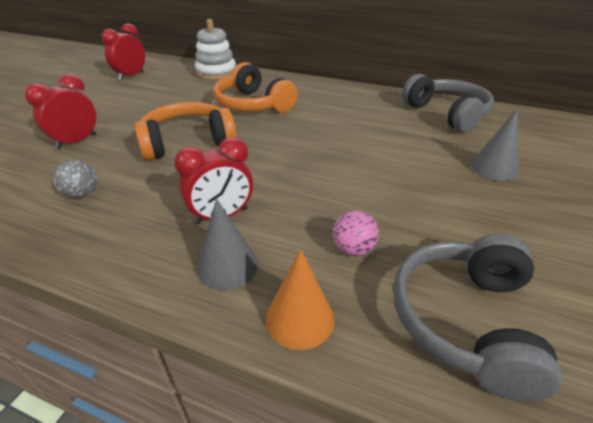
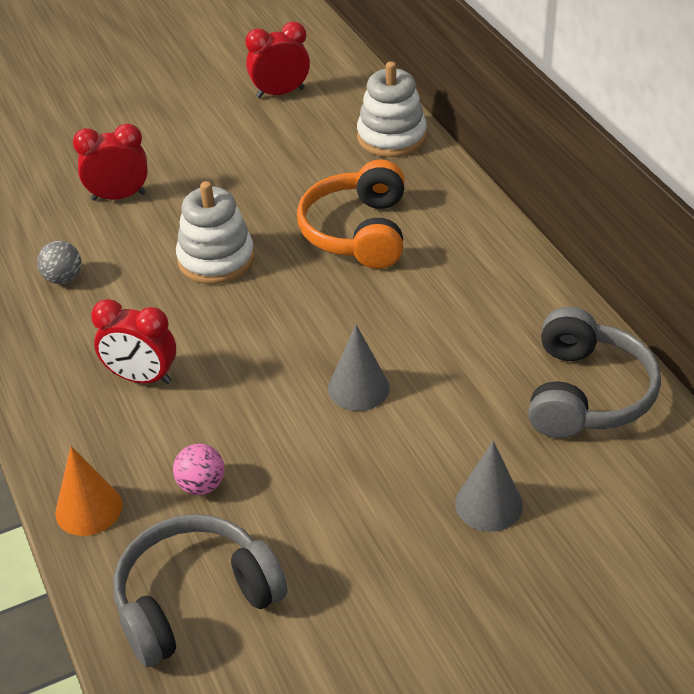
camera: 45 degrees right, 5 degrees up
(188, 142) = (216, 259): orange headphones -> white stacking toy
(227, 266) = (92, 431): grey cone -> grey cone (358, 388)

